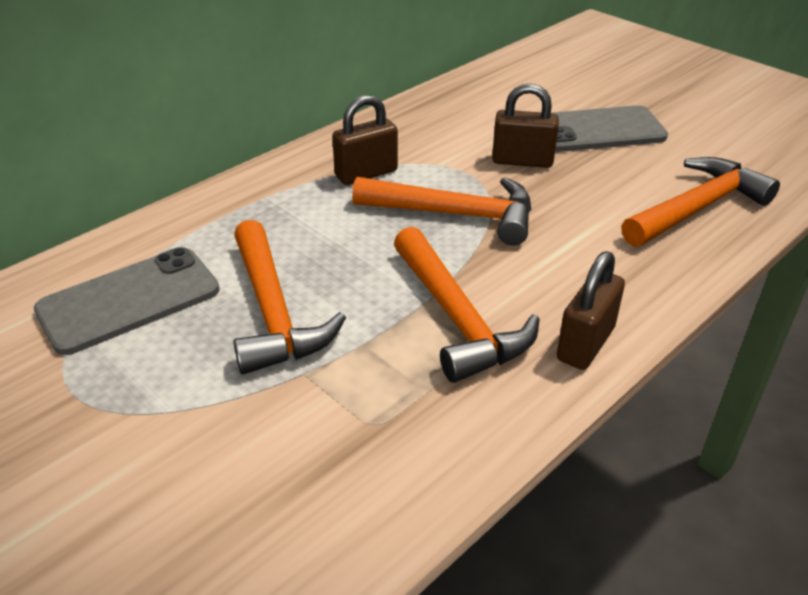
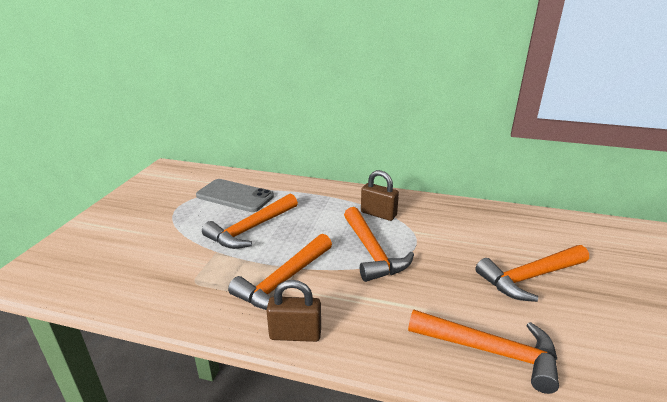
camera: 60 degrees right, 10 degrees down
(522, 161) = (452, 258): brown padlock -> none
(598, 130) = (530, 277): grey phone -> orange hammer

